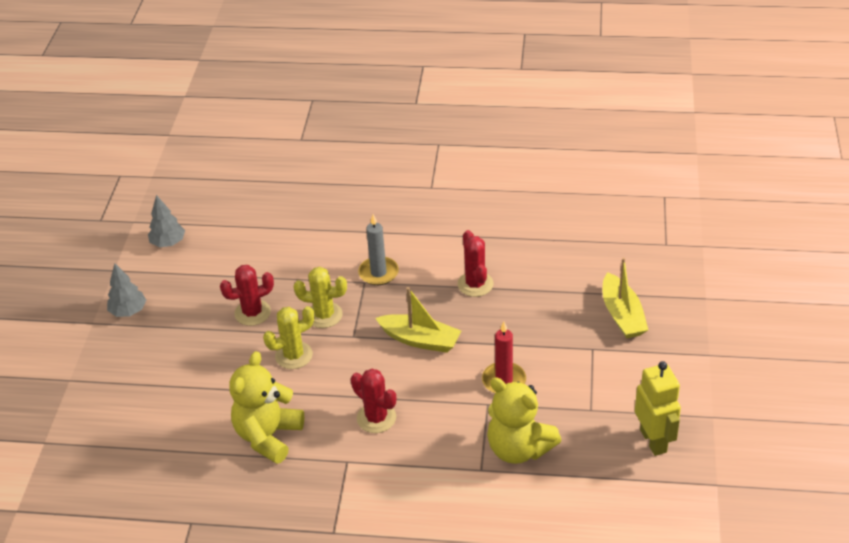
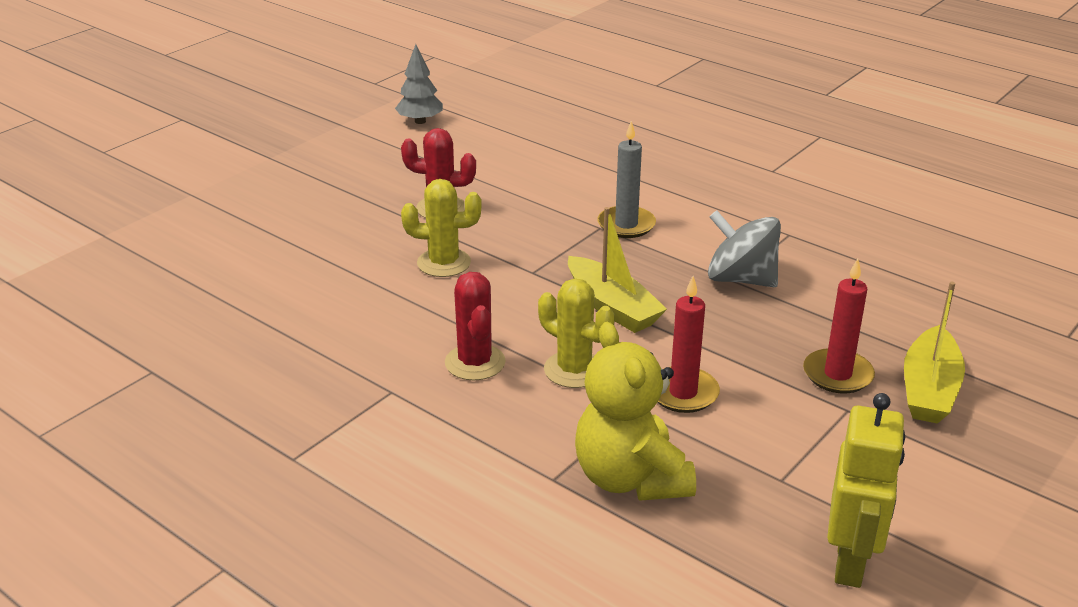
camera: 30 degrees right, 10 degrees down
(128, 311) = (315, 161): grey tree -> none
(268, 436) = (330, 326): yellow teddy bear -> none
(324, 315) = (519, 240): yellow cactus -> yellow cactus (574, 370)
(475, 284) = (741, 279): red cactus -> grey spinning top
(572, 328) = (837, 374): none -> red candle

